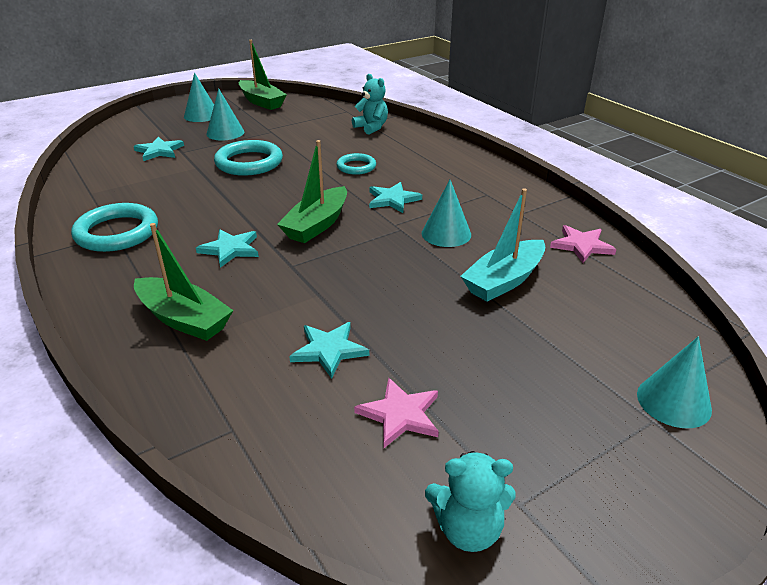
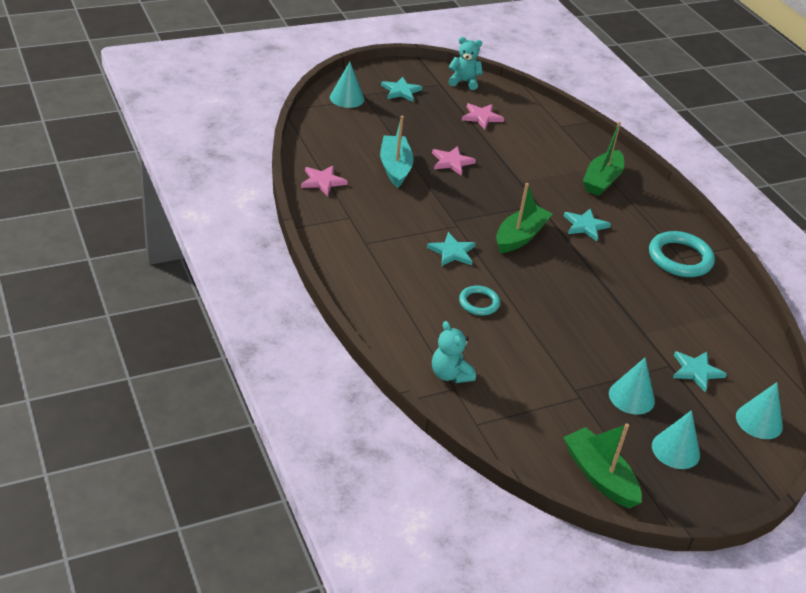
camera: 175 degrees left, 5 degrees up
(184, 319) = (602, 180): green boat -> green boat turned 105 degrees counterclockwise
(249, 162) = (591, 331): turquoise ring -> none
(329, 350) = (514, 149): turquoise star -> turquoise star (401, 91)
(427, 305) = (452, 162): none -> pink star
(446, 233) = (419, 209): turquoise cone -> turquoise cone (759, 421)
(504, 280) = (395, 167): turquoise boat -> turquoise boat turned 60 degrees counterclockwise

